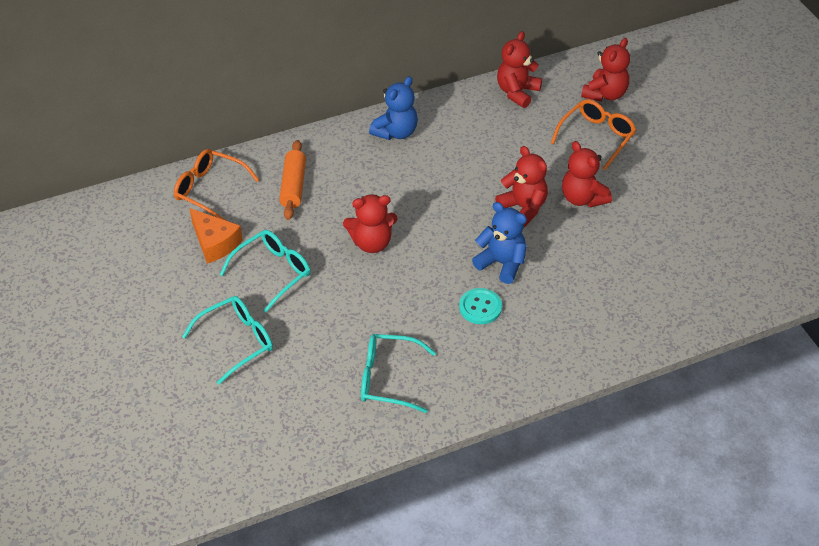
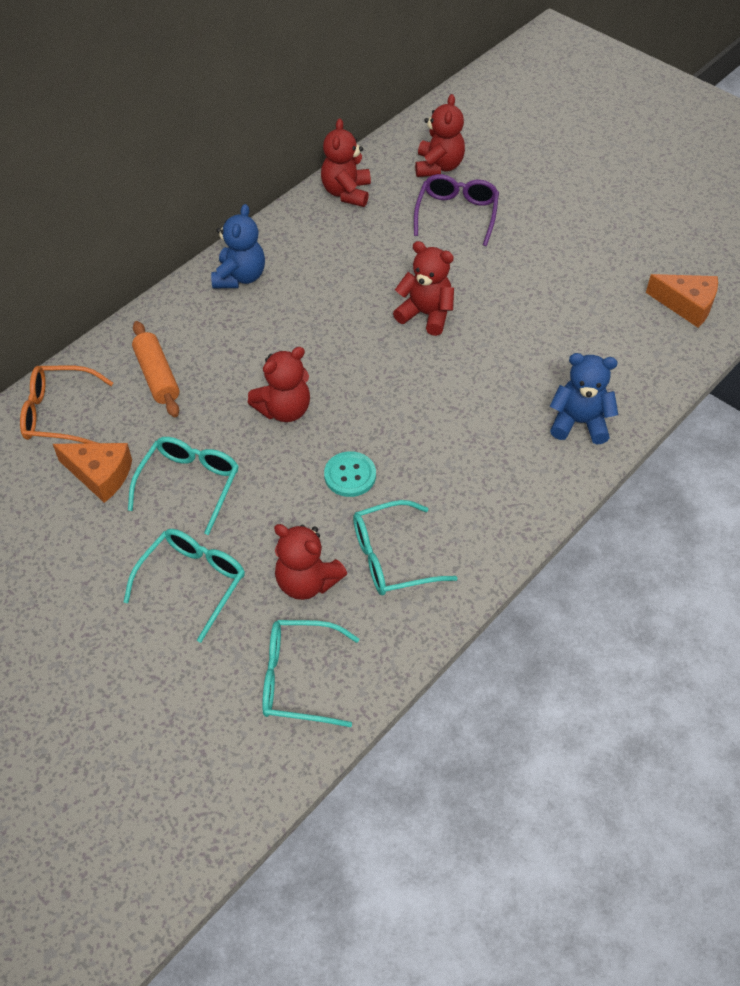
camera: 25 degrees left, 5 degrees up
(272, 436) = (298, 679): none -> turquoise glasses
(480, 307) = (444, 439): turquoise button -> turquoise button (350, 475)
(501, 263) = (438, 382): blue teddy bear -> blue teddy bear (579, 423)
(582, 198) = (480, 283): red teddy bear -> red teddy bear (307, 582)
(597, 137) = (457, 214): orange glasses -> purple glasses
(747, 273) = (687, 305): none -> orange cheese

